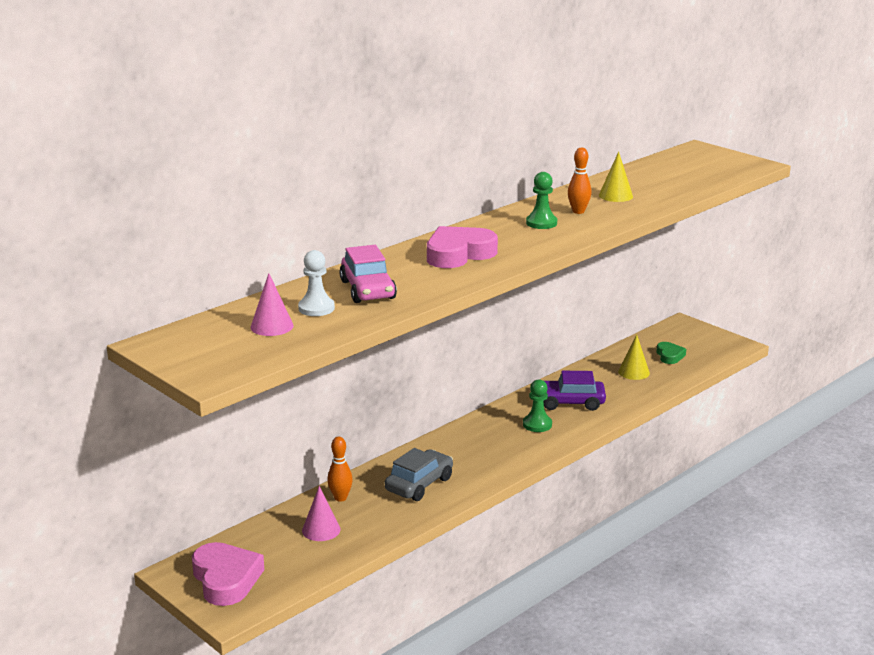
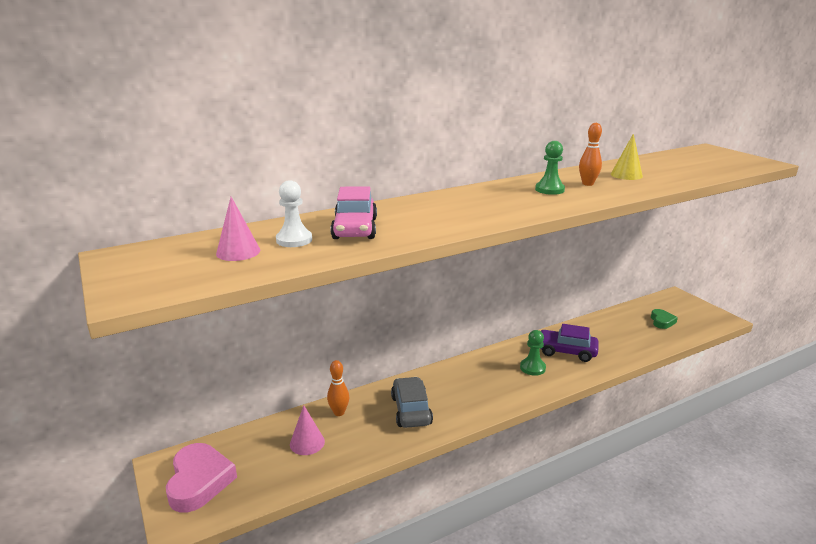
camera: 15 degrees right, 0 degrees up
(419, 484) = (411, 410): grey car -> grey car turned 60 degrees counterclockwise
(458, 254) = (460, 207): pink heart -> none
(633, 372) = (628, 331): yellow cone -> none

